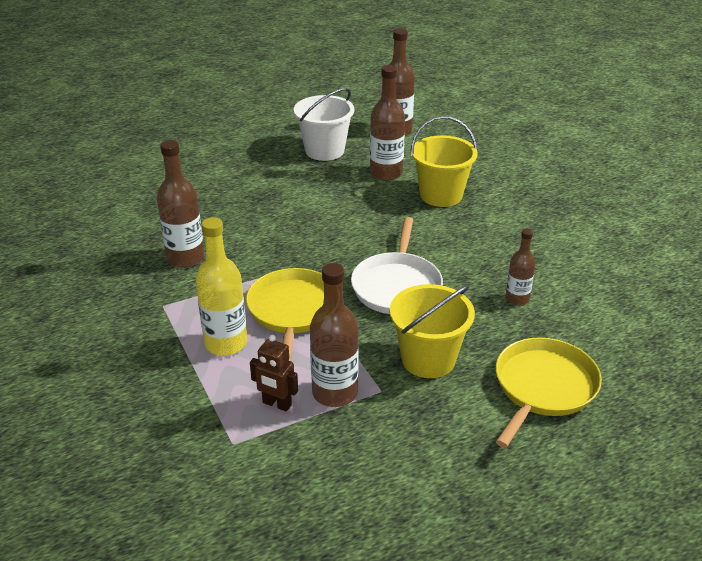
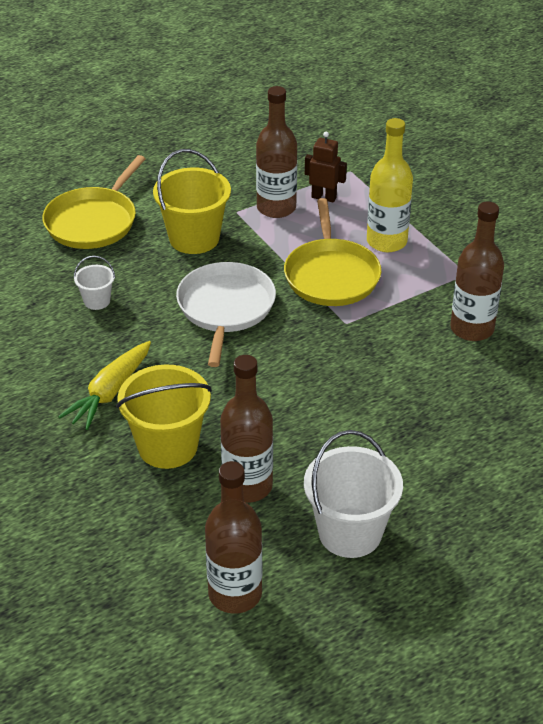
camera: 175 degrees right, 5 degrees up
(489, 228) = (110, 392): none -> yellow carrot
(517, 299) = (97, 301): brown bottle -> white bucket

